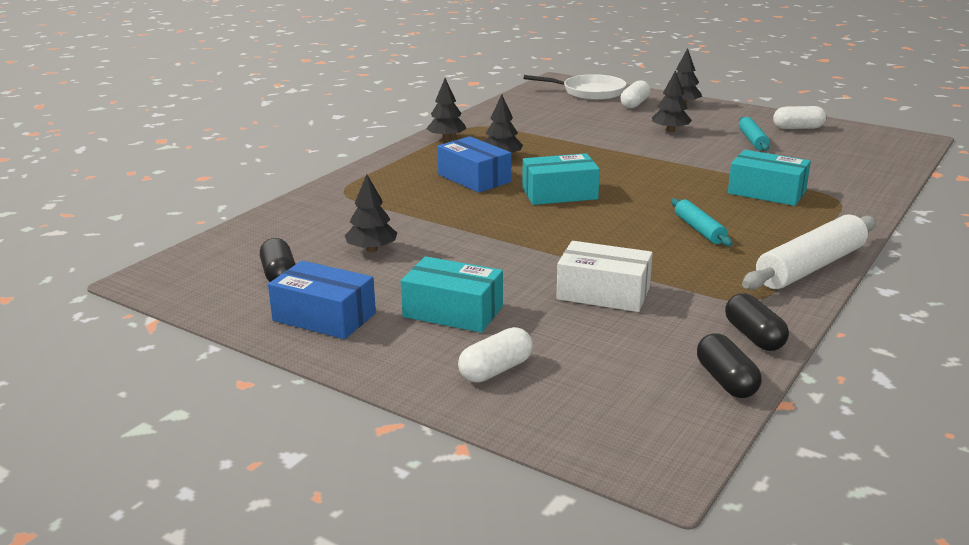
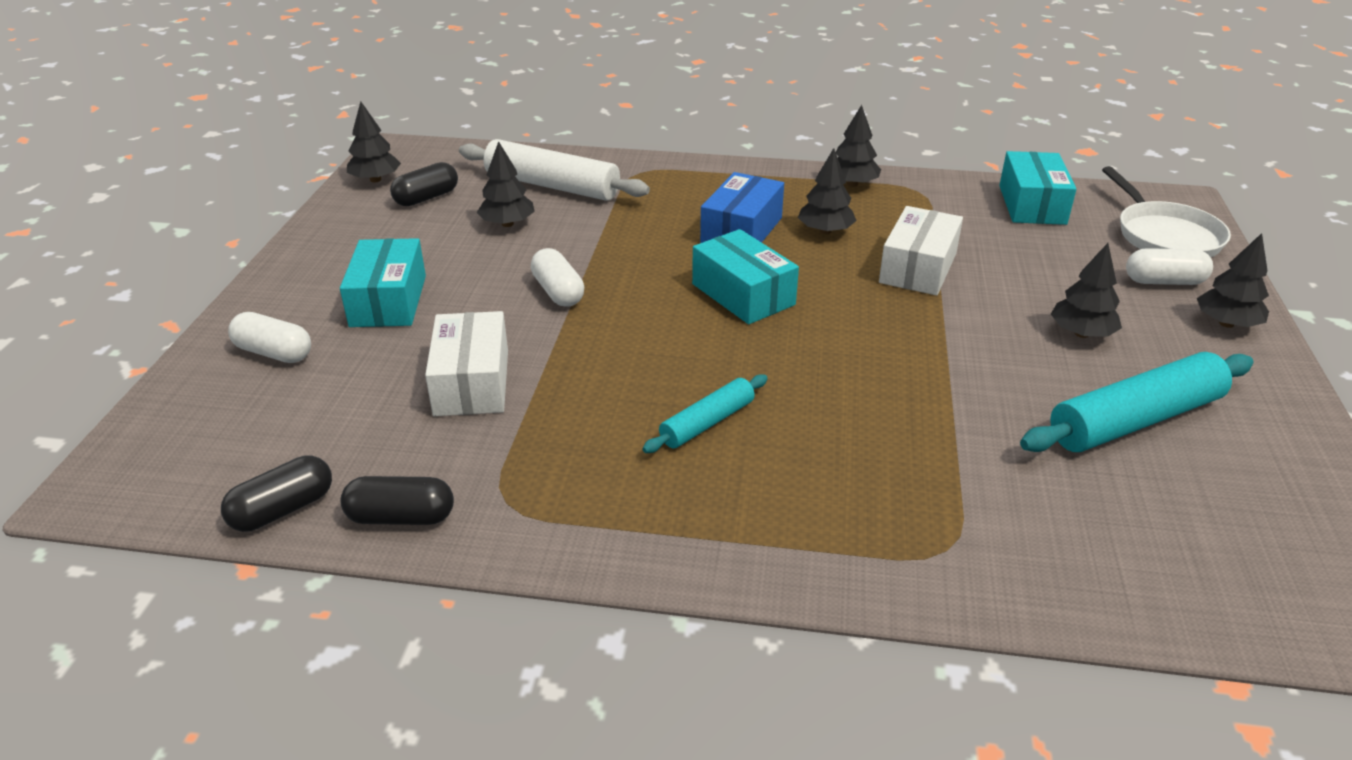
camera: 65 degrees right, 10 degrees up
(207, 294) = (375, 179): none -> black tree
(324, 317) = (353, 241): blue box -> none
(571, 146) = (918, 268): none -> white box
(752, 140) = (1135, 420): turquoise rolling pin -> turquoise rolling pin, size x1.79
(754, 336) = (401, 517): black capsule -> black capsule turned 45 degrees clockwise
(766, 192) = (905, 466): turquoise box -> turquoise box (1032, 204)
(798, 128) = (1267, 464): white capsule -> white capsule (558, 292)
(810, 267) = (642, 546): white rolling pin -> white rolling pin (552, 186)

